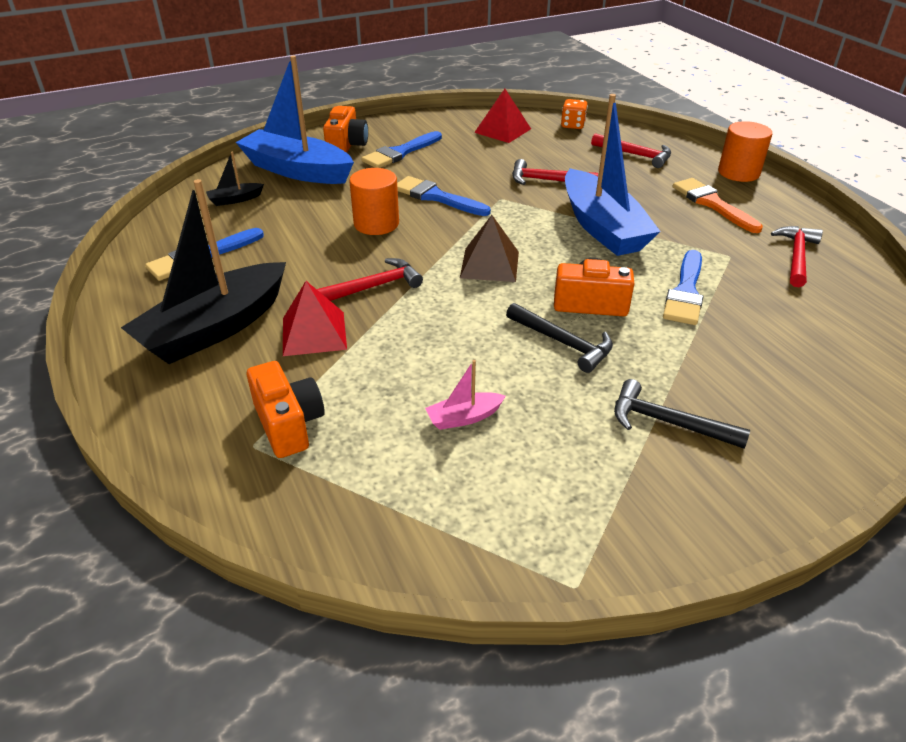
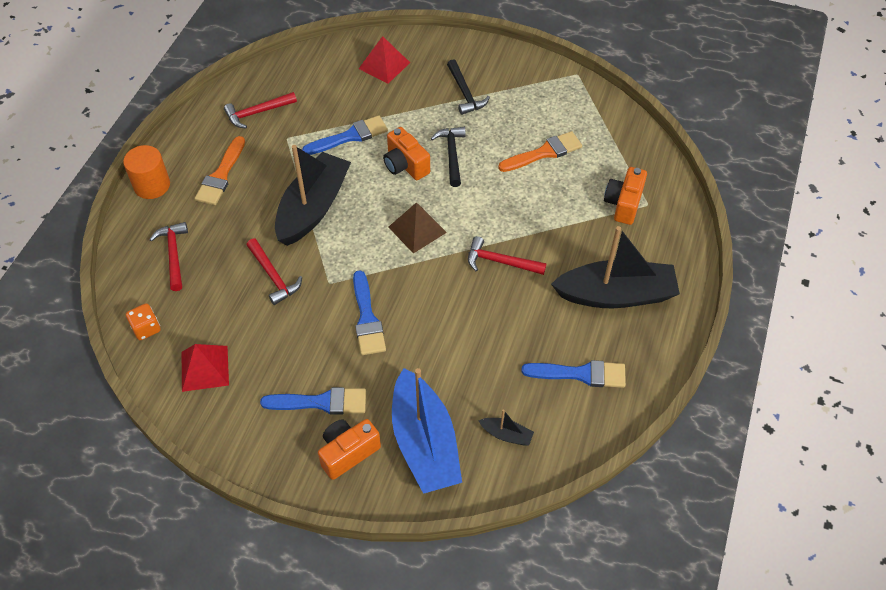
camera: 135 degrees left, 15 degrees up
(314, 333) = (565, 251): red pyramid -> red pyramid (384, 65)
(376, 224) = (438, 320): orange cylinder -> none
(464, 417) = (544, 153): pink boat -> orange brush
(602, 227) = (313, 208): blue boat -> black boat

